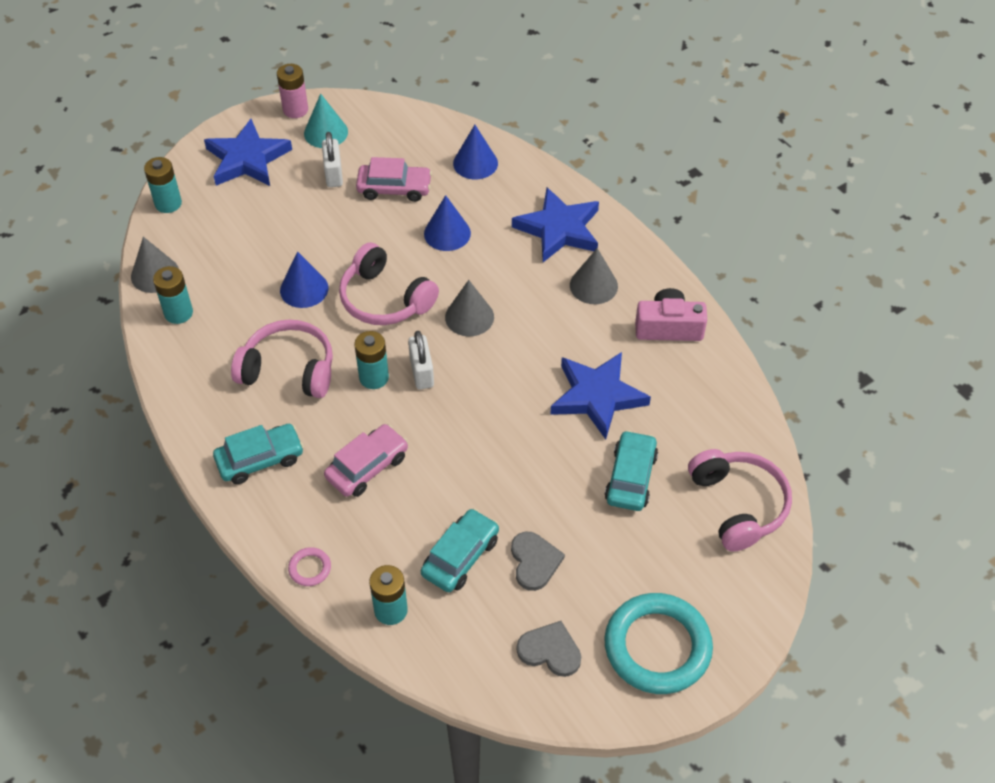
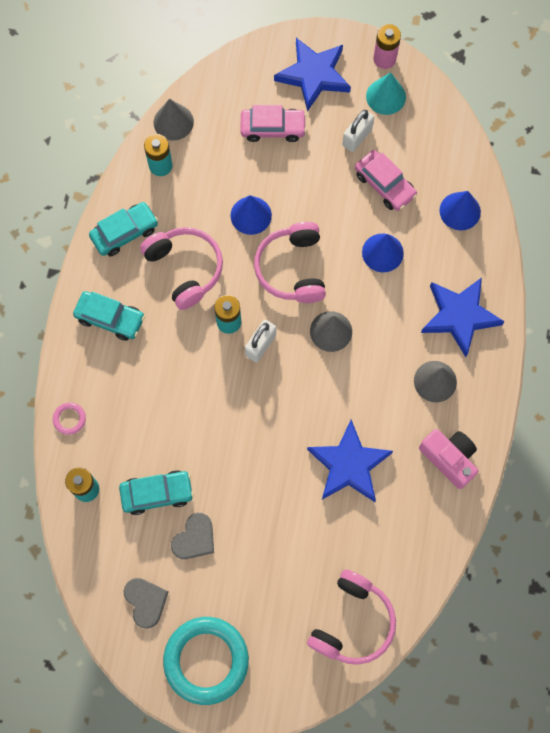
camera: 45 degrees right, 20 degrees up
(168, 203) = (231, 70): turquoise battery -> none
(367, 467) = (164, 382): pink car -> pink car (273, 128)
(630, 477) = (308, 540): turquoise car -> turquoise car (124, 232)

